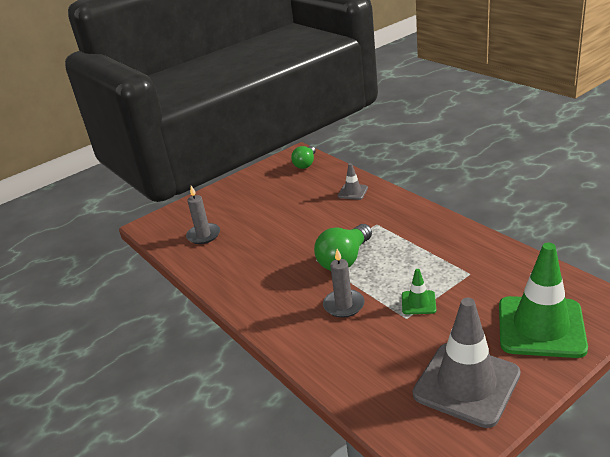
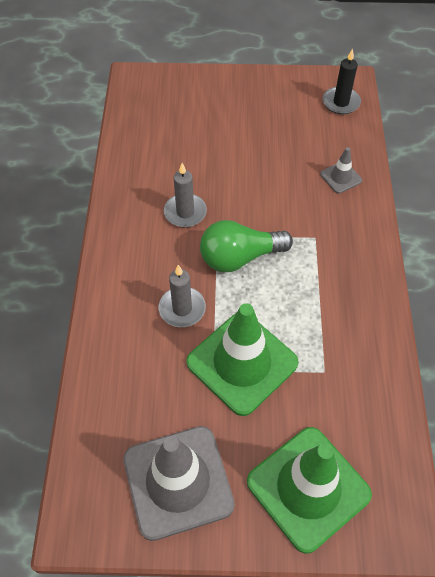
camera: 35 degrees right, 25 degrees up
(203, 235) = (162, 127): grey candle -> grey candle (185, 212)
(305, 164) = (341, 102): green light bulb -> black candle
(418, 302) = (242, 362): green traffic cone -> green traffic cone, size x2.23

